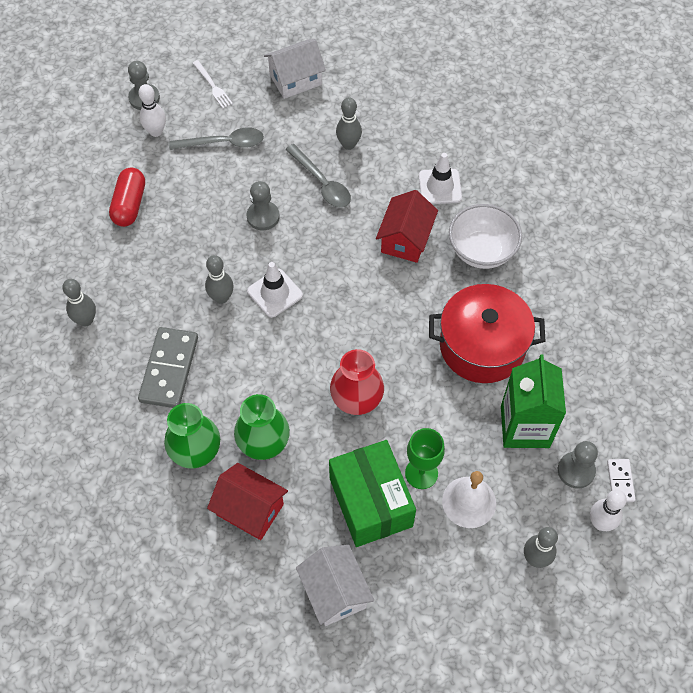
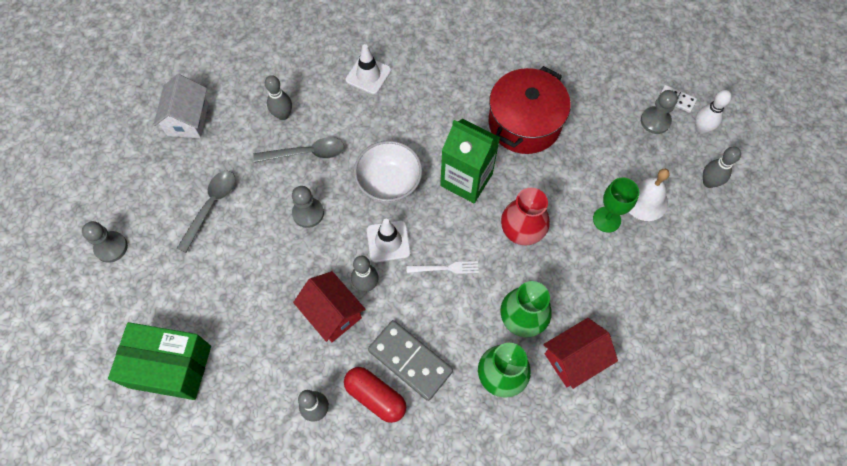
camera: 60 degrees left, 5 degrees up
(130, 205) = (219, 314): red capsule -> red capsule (375, 396)
(156, 132) = (156, 255): white bowling pin -> none
(212, 86) = (143, 185): white fork -> white fork (445, 268)
(335, 592) = (673, 330): white house -> none
(370, 502) = (612, 267): green box -> green box (170, 366)
(405, 239) = (400, 123): red house -> red house (332, 313)
(481, 251) = (444, 79): white bowl -> white bowl (389, 183)
(525, 426) = (604, 132): green carton -> green carton (466, 179)

